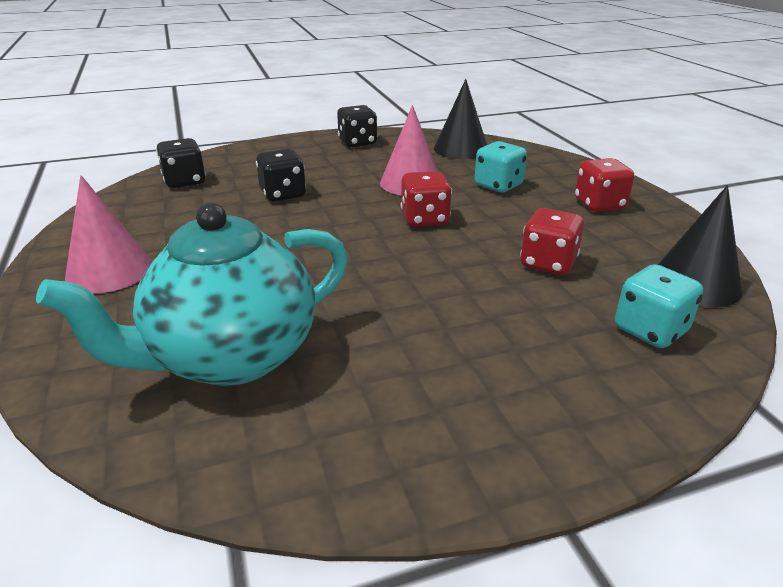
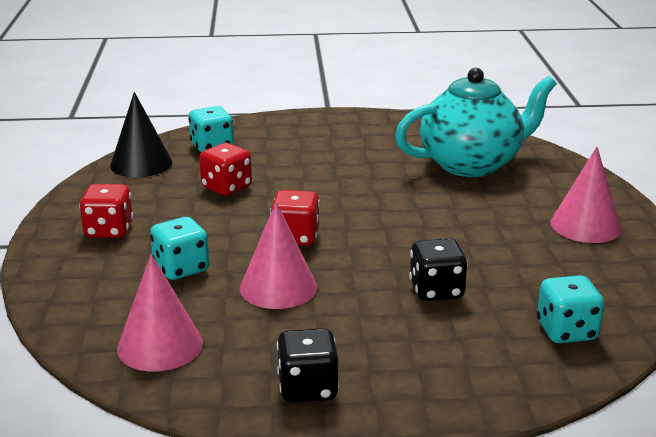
camera: 165 degrees left, 5 degrees down
(185, 182) = (566, 331): black dice -> turquoise dice
(461, 149) = (160, 345): black cone -> pink cone

